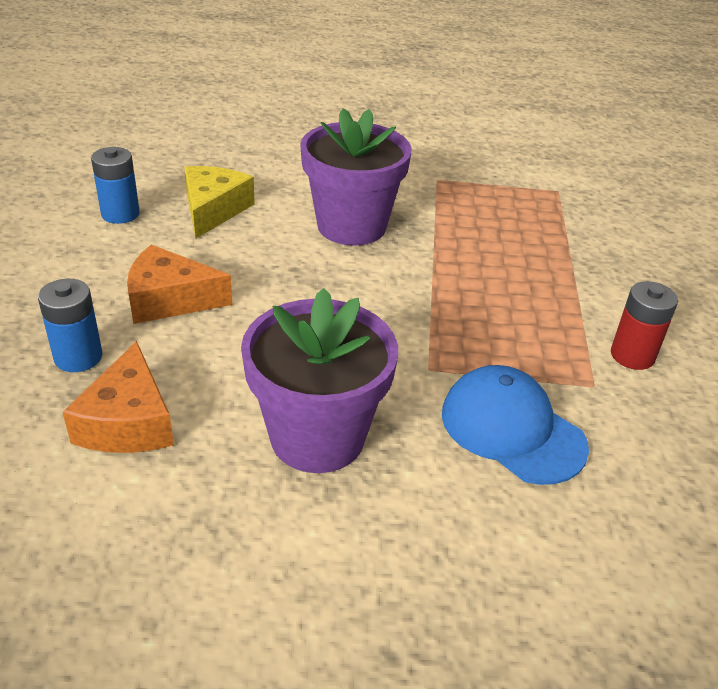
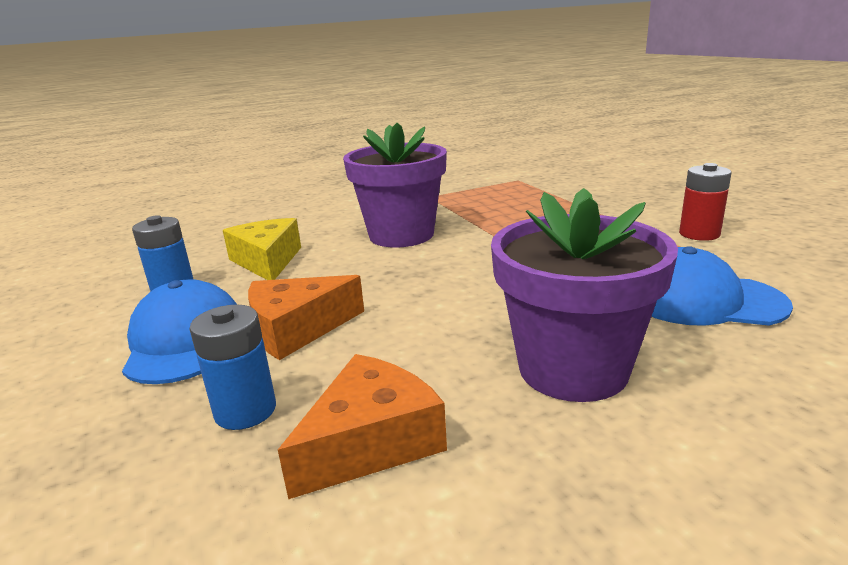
camera: 25 degrees left, 15 degrees down
(90, 273) = (185, 340): none -> blue cap
(128, 421) = (371, 442): orange cheese -> orange cheese turned 105 degrees counterclockwise

